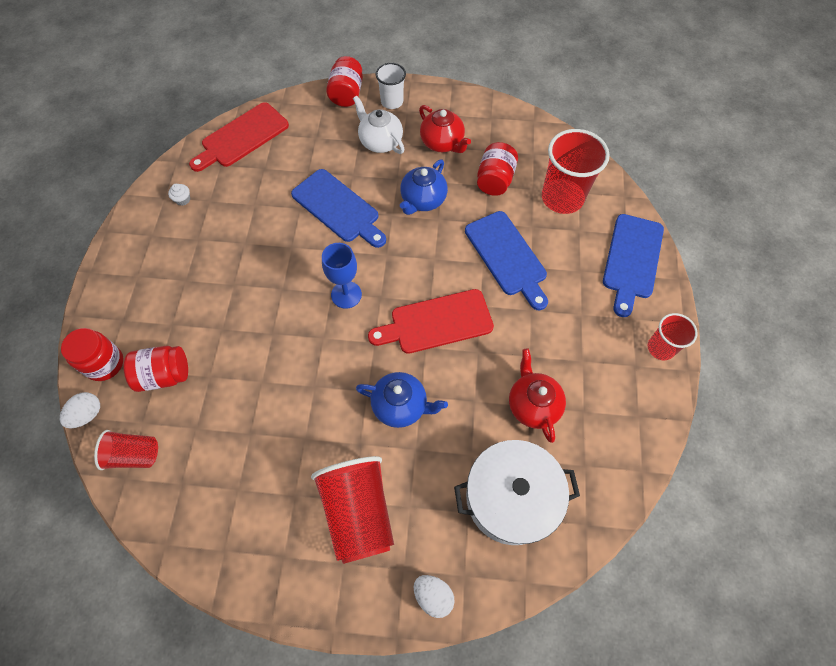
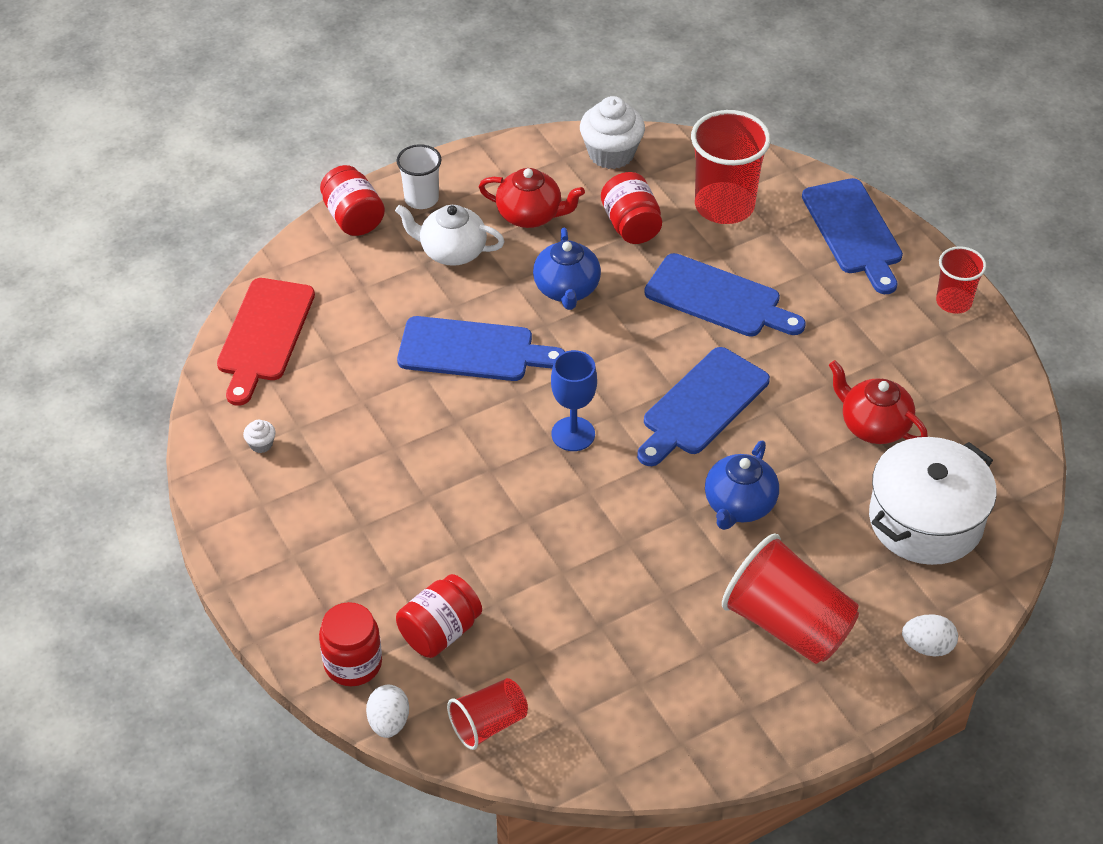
camera: 35 degrees left, 15 degrees down
(401, 406) = (739, 505): blue teapot -> blue teapot turned 135 degrees clockwise
(436, 322) = (702, 406): red cutting board -> blue cutting board
(521, 129) = (611, 153): none -> white cupcake

